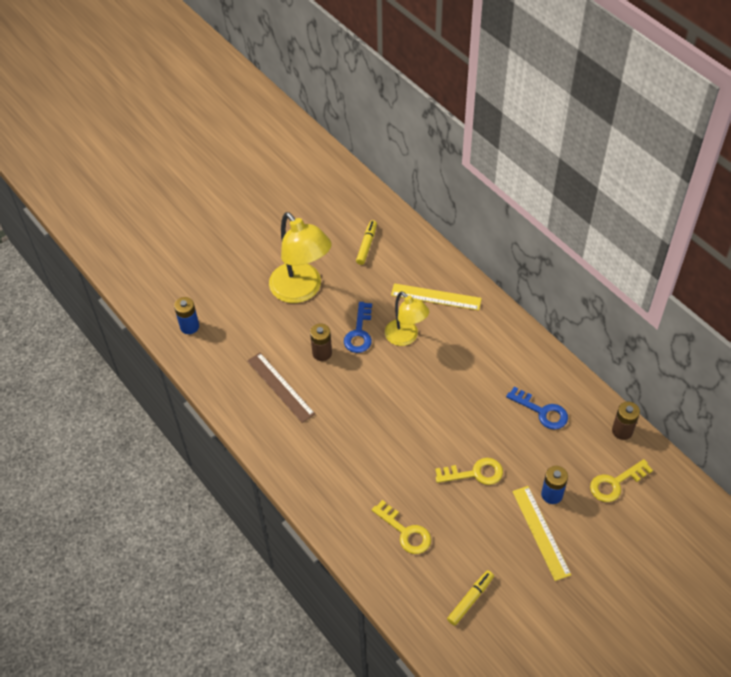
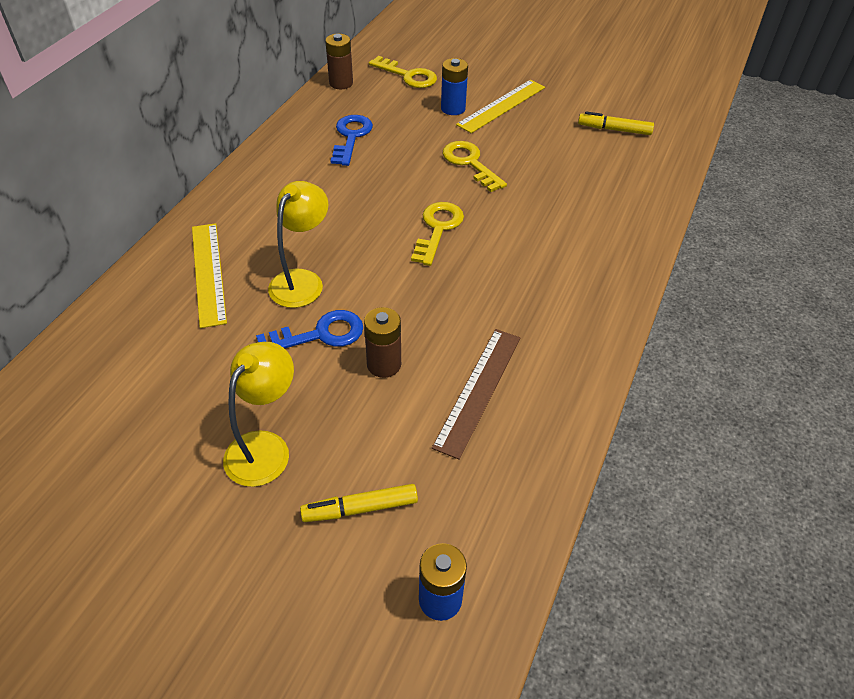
camera: 120 degrees left, 5 degrees down
(301, 290) = (265, 447): yellow lamp -> yellow lamp, size x0.61
(366, 245) = (120, 394): yellow marker -> yellow marker (360, 508)
(405, 532) = (586, 192): yellow key -> yellow key (438, 229)

